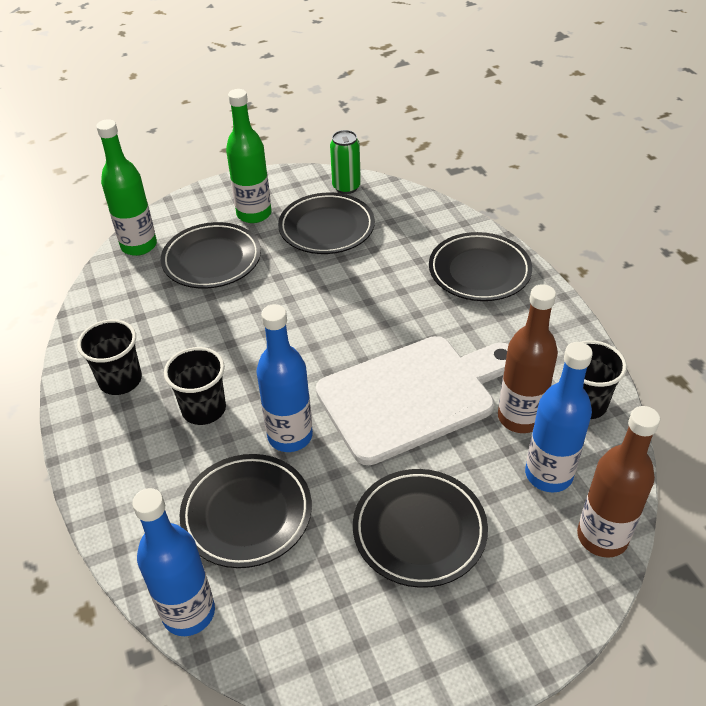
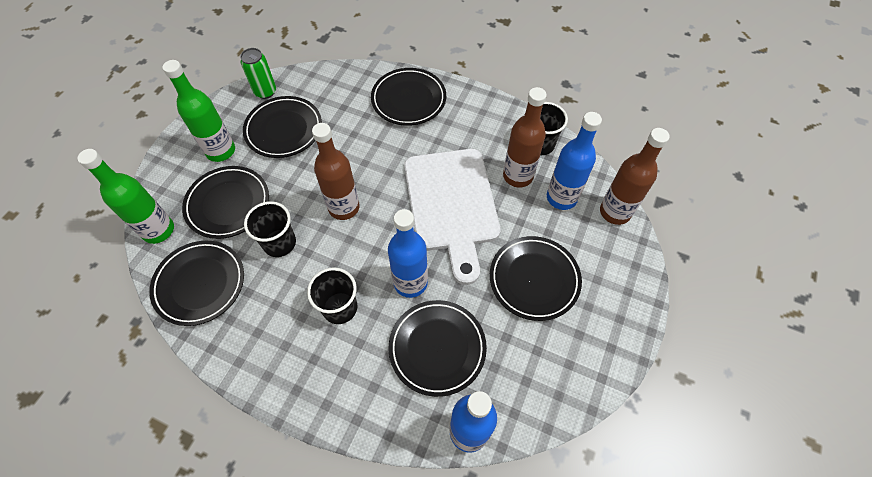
camera: 45 degrees left, 15 degrees up
(120, 380) = (261, 333): black cup -> black cup (279, 243)
(121, 307) = (200, 284): none -> black plate
(304, 327) = (344, 207): none -> brown bottle
(413, 395) = (451, 204): white cutting board -> white cutting board turned 150 degrees clockwise

